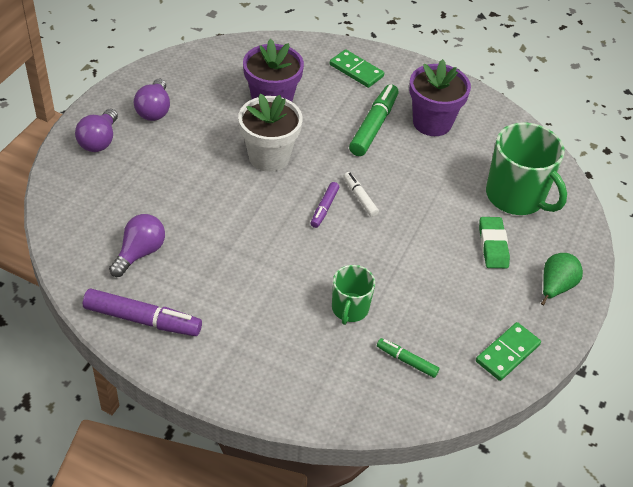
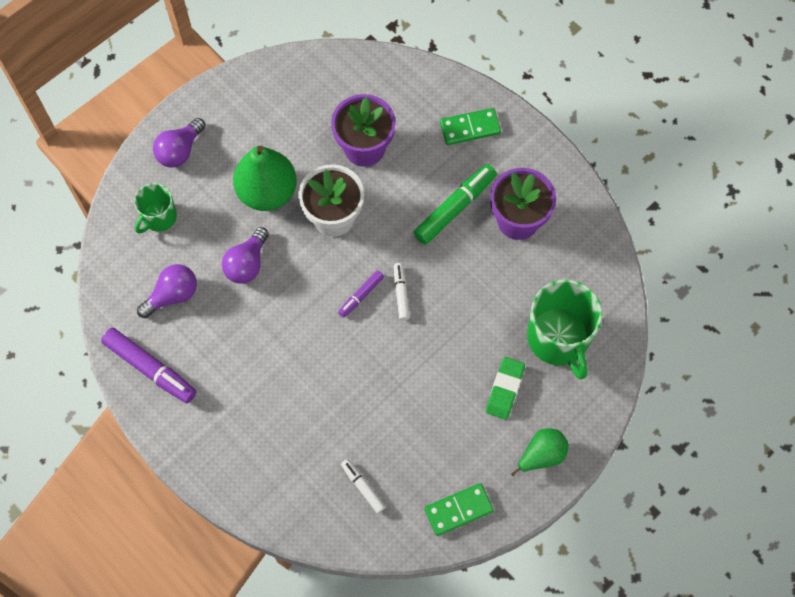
camera: 25 degrees right, 20 degrees up
(154, 110) = (245, 126): purple light bulb -> purple light bulb (247, 263)
(198, 152) = (267, 192): none -> green pear
(350, 309) = (336, 416): green mug -> green mug (159, 217)
(356, 71) = (470, 128): green domino -> green domino turned 75 degrees counterclockwise
(407, 361) = (363, 487): green marker -> white marker

